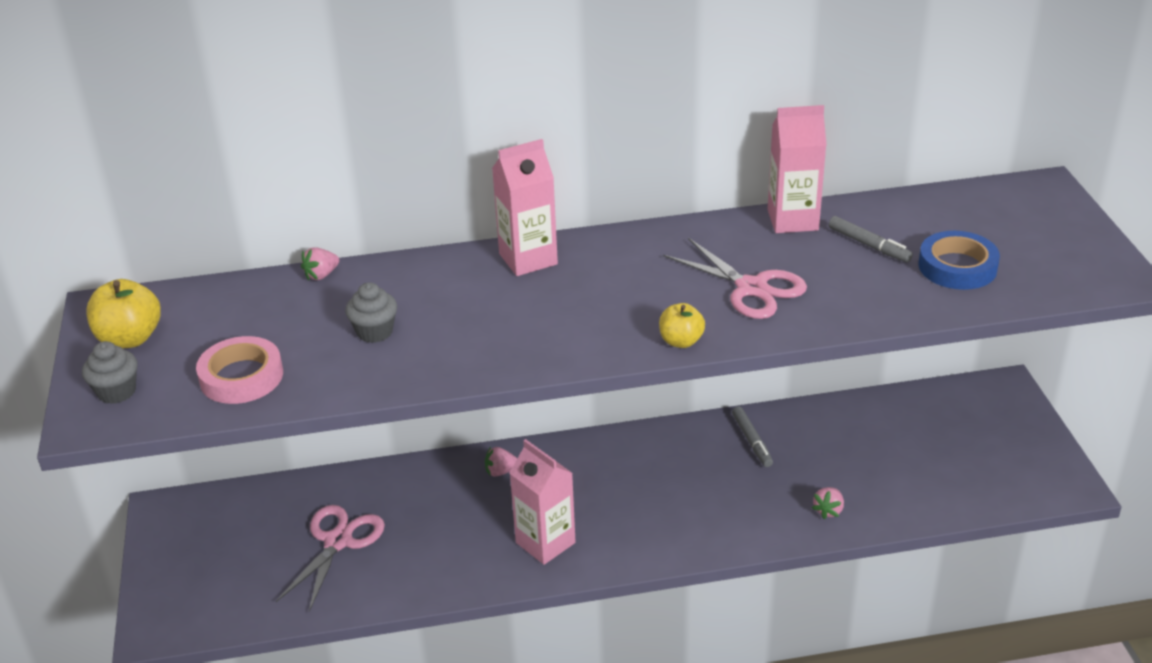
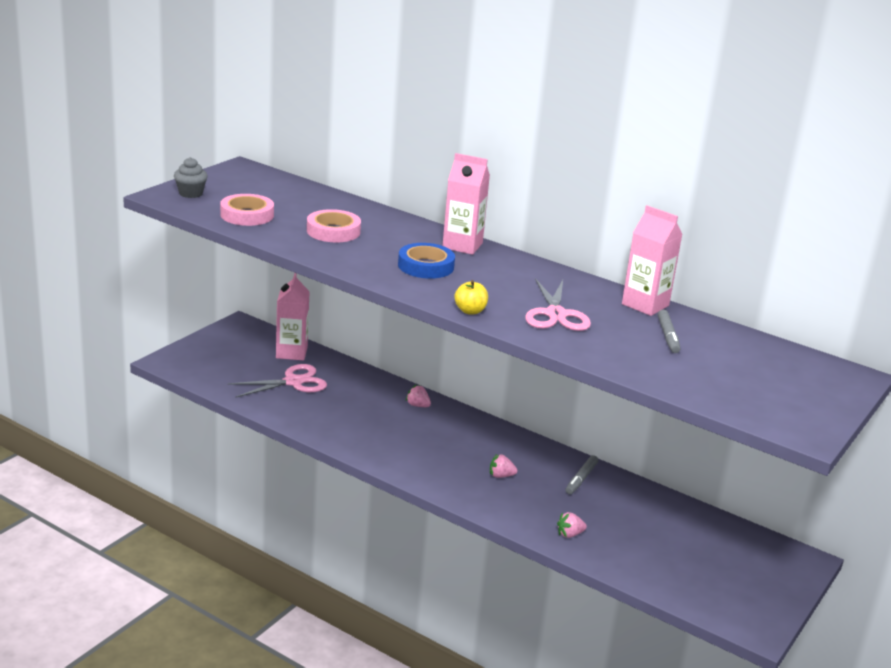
camera: 40 degrees right, 10 degrees down
(130, 338) = (231, 181): yellow apple -> none
(321, 275) = (353, 202): pink strawberry -> pink strawberry (501, 476)
(374, 332) = (333, 231): grey cupcake -> pink tape
(545, 543) = (388, 445): pink carton -> pink carton (291, 352)
(957, 267) = (703, 372): blue tape -> blue tape (426, 266)

